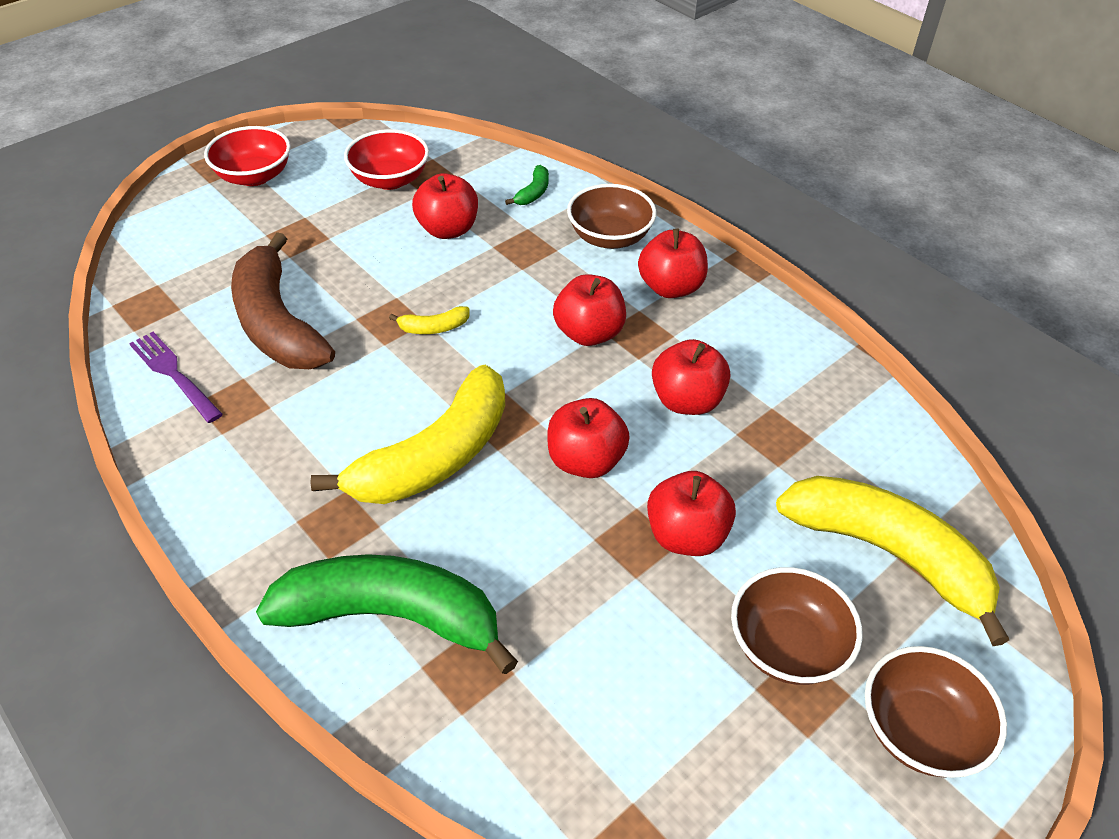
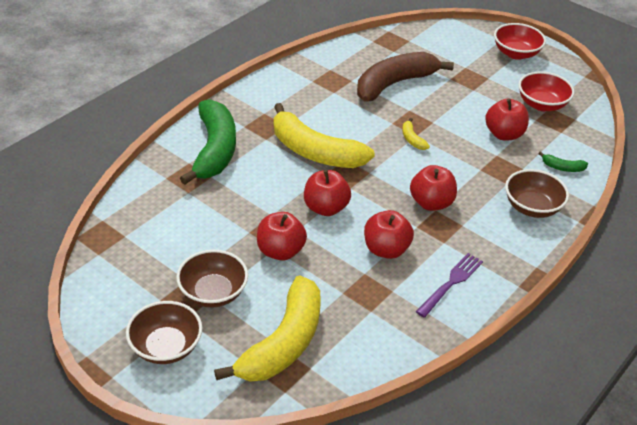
camera: 80 degrees right, 5 degrees down
(173, 374) = (347, 59): purple fork -> purple fork (451, 283)
(670, 287) = (491, 239): red apple -> none

